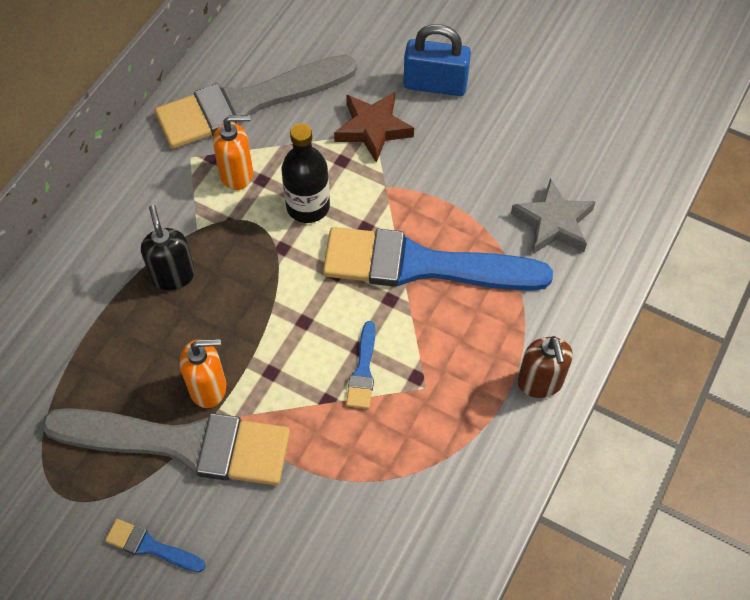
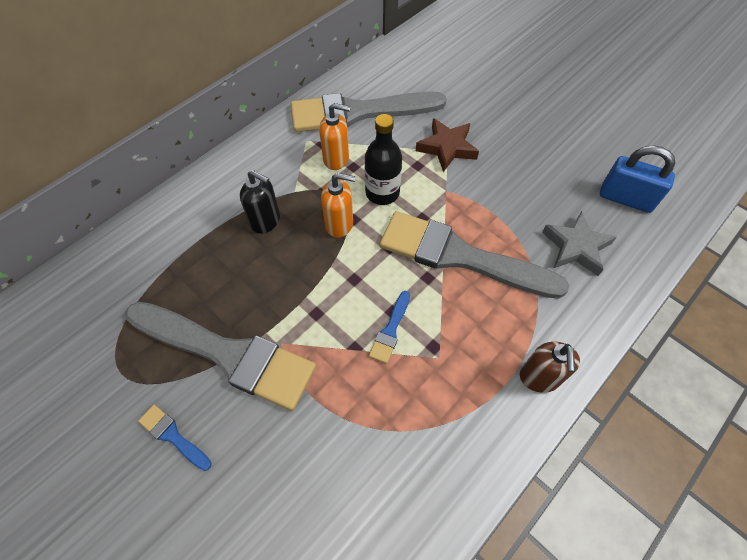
camera: 15 degrees right, 0 degrees up
(173, 275) = (266, 221): black soap dispenser -> black soap dispenser turned 120 degrees clockwise
(208, 388) = (263, 314): orange soap dispenser -> orange soap dispenser (339, 224)
(422, 265) = (460, 256): blue brush -> grey brush
(435, 85) = (502, 126): blue padlock -> blue padlock (625, 198)

